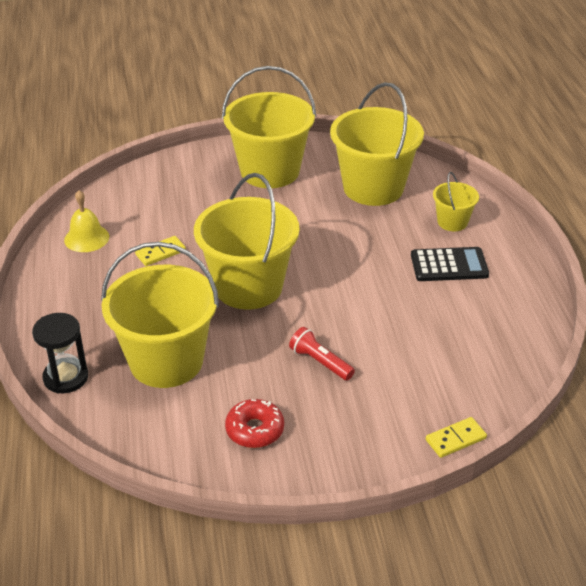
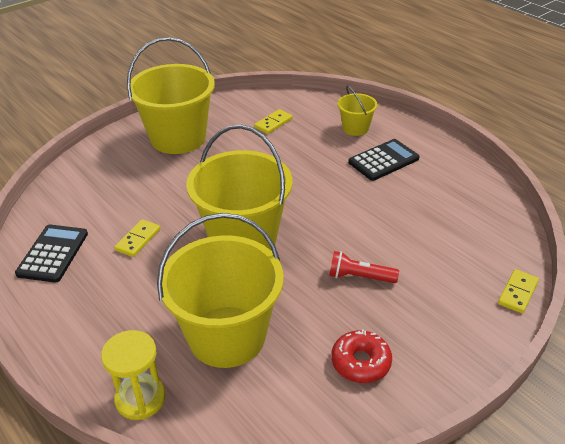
camera: 30 degrees left, 0 degrees up
(66, 377) = (140, 398): black hourglass -> yellow hourglass
(86, 238) = (53, 254): yellow bell -> black calculator
(373, 188) = (273, 123): yellow bucket -> yellow domino

